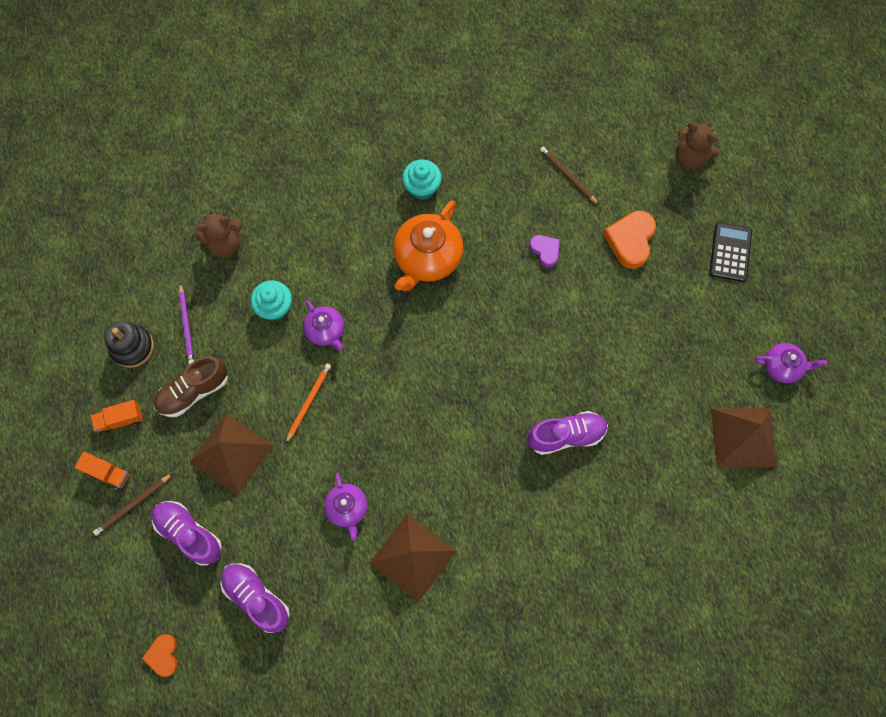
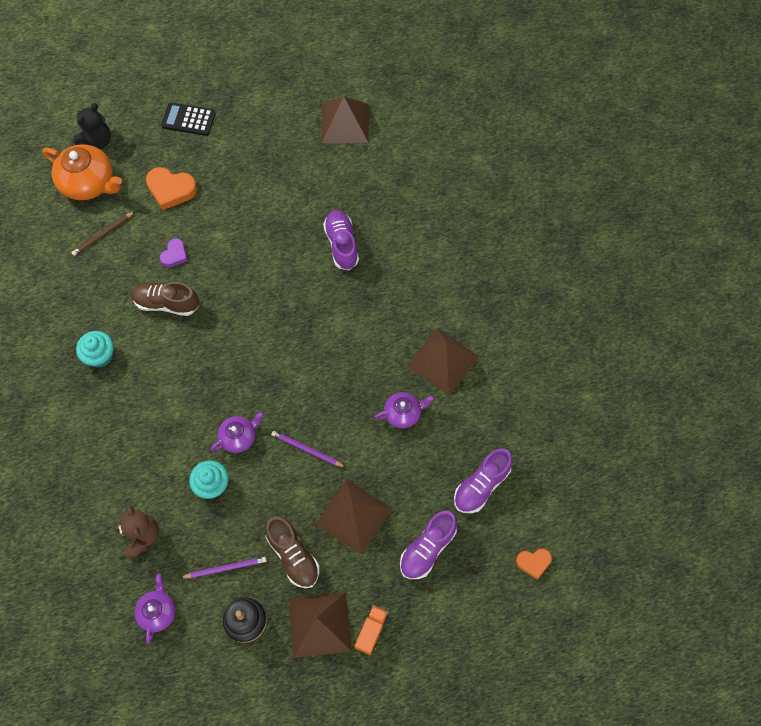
camera: 90 degrees left, 5 degrees down
(120, 420) = (319, 624): orange truck -> brown pyramid
(133, 505) = (401, 603): brown pencil -> none
(308, 402) = (307, 450): orange pencil -> purple pencil
(427, 258) = (173, 351): orange teapot -> orange teapot (89, 183)
(484, 247) = (166, 303): none -> brown shoe
(545, 251) = (174, 255): purple heart -> purple heart turned 150 degrees clockwise
(690, 158) = (97, 141): brown teddy bear -> black teddy bear
(782, 367) = (289, 93): purple teapot -> purple teapot (158, 611)

